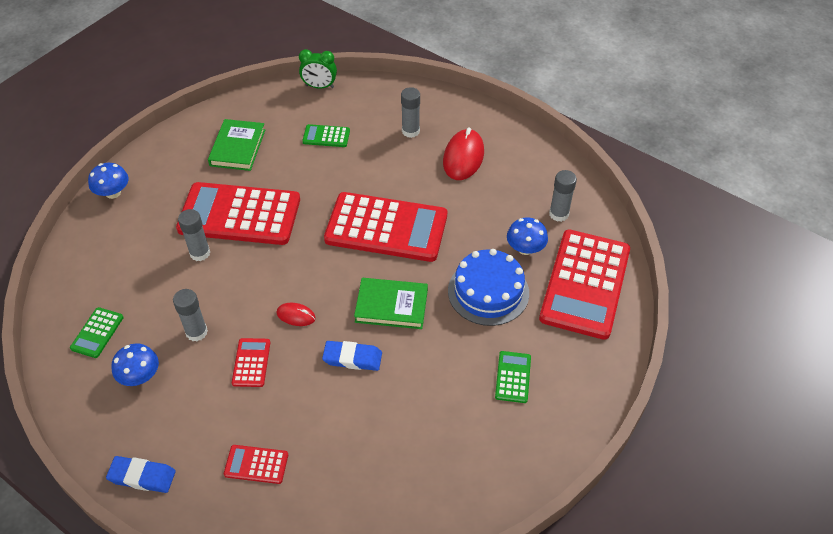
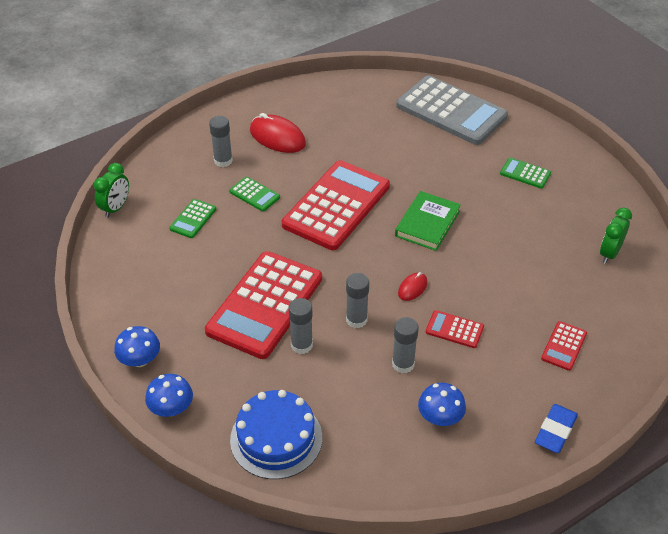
camera: 70 degrees left, 5 degrees down
(97, 333) = (371, 447): green calculator -> green calculator (254, 194)
(238, 148) = (166, 289): green book -> none
(352, 358) = (474, 261): blue eraser -> none
(414, 488) = (609, 253): none -> green clock
(488, 292) = (436, 164): blue cake -> blue cake (276, 438)
(525, 248) = (400, 131): blue mushroom -> blue mushroom (140, 360)
(559, 214) = (373, 103): grey glue stick -> grey glue stick (356, 320)
(585, 284) = (451, 111): red calculator -> grey calculator

